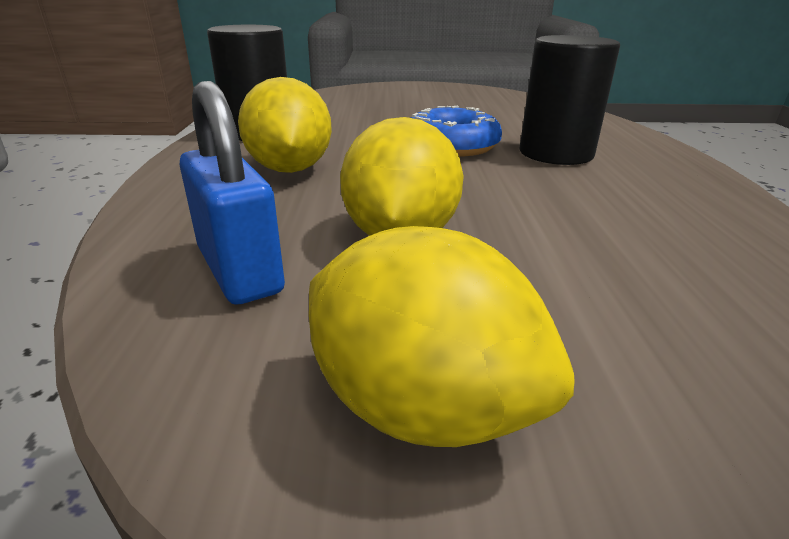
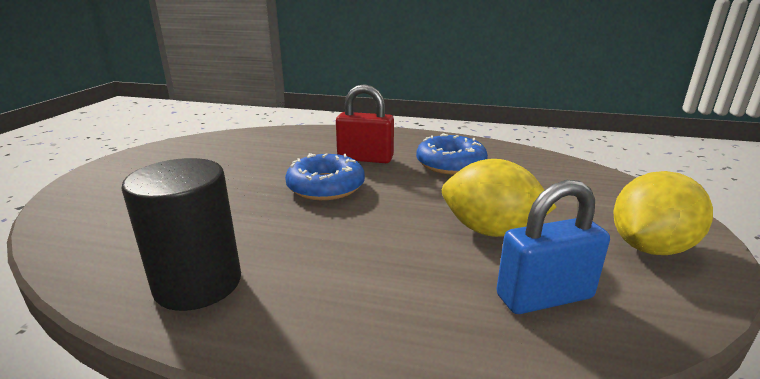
camera: 75 degrees left, 5 degrees down
(290, 169) = (345, 266): yellow lemon -> none
(556, 153) = (365, 158): black cylinder -> red padlock
(614, 203) = (450, 164): none -> blue donut

